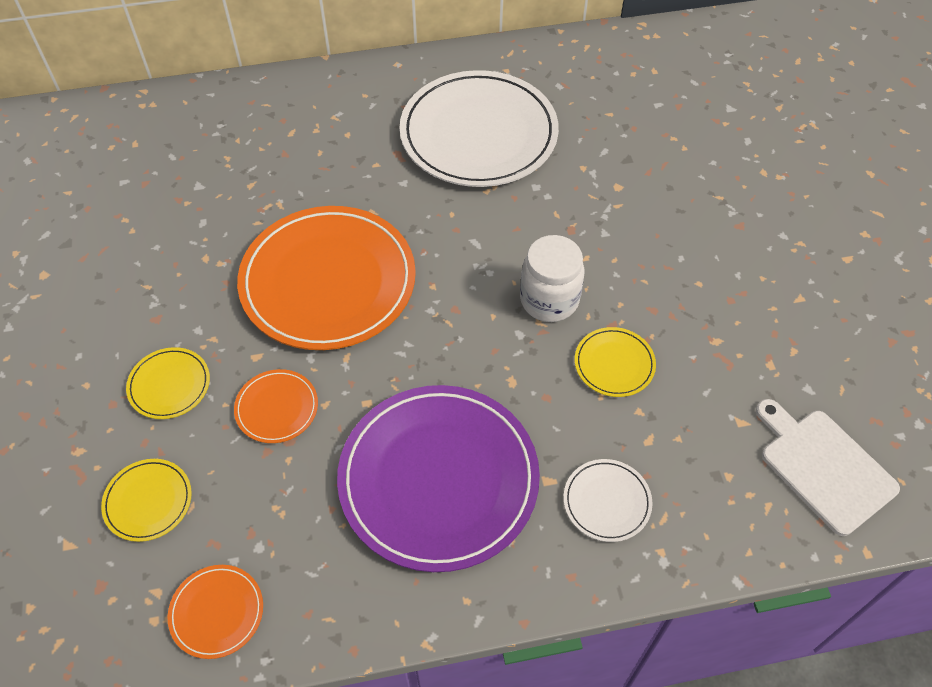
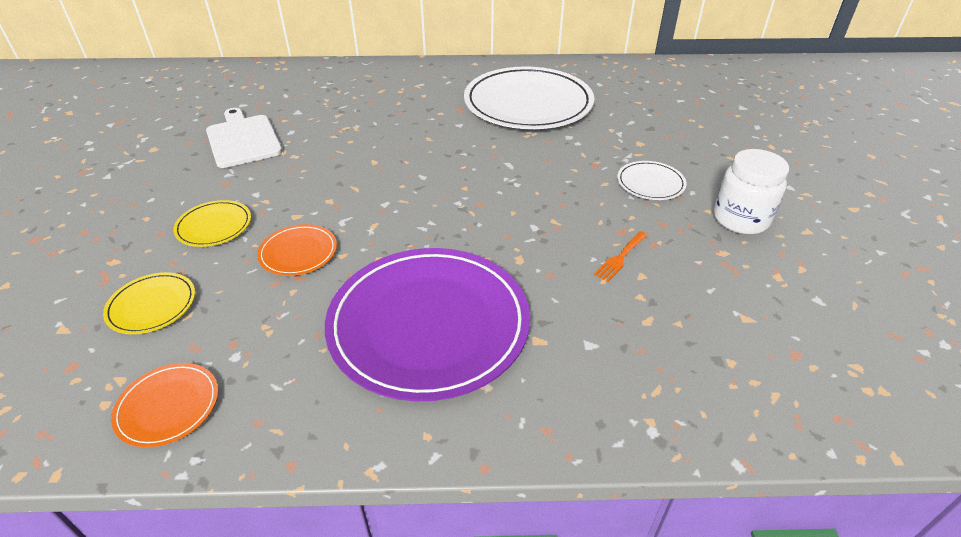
camera: 10 degrees right, 15 degrees down
(328, 281) = (376, 175): orange plate -> none
(549, 300) = (566, 207): white jar -> white jar (740, 219)
(607, 502) = (596, 367): white plate -> white plate (650, 183)
(614, 364) = (620, 258): yellow plate -> orange fork
(824, 467) = (838, 368): white cutting board -> white cutting board (243, 139)

